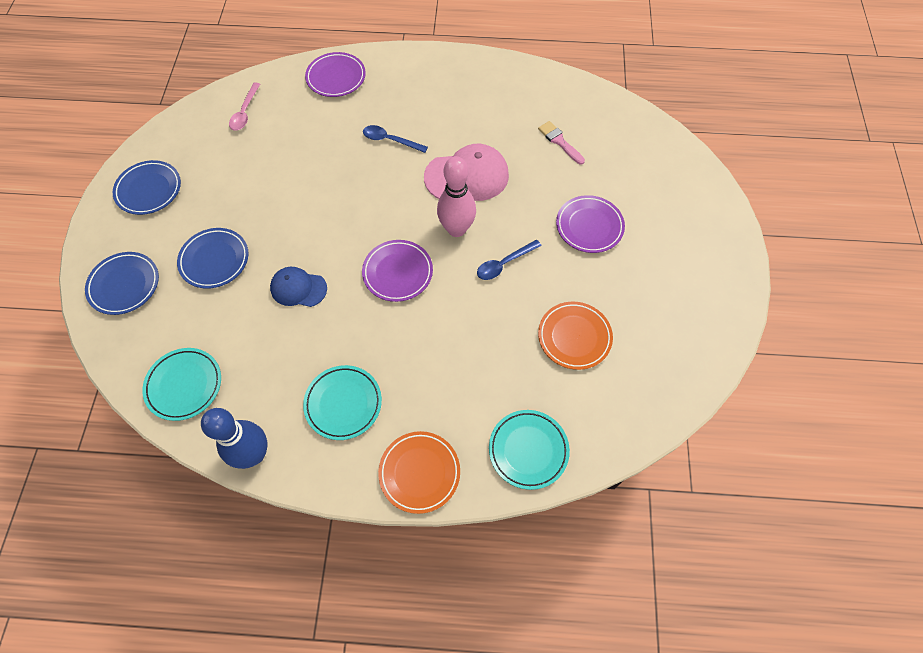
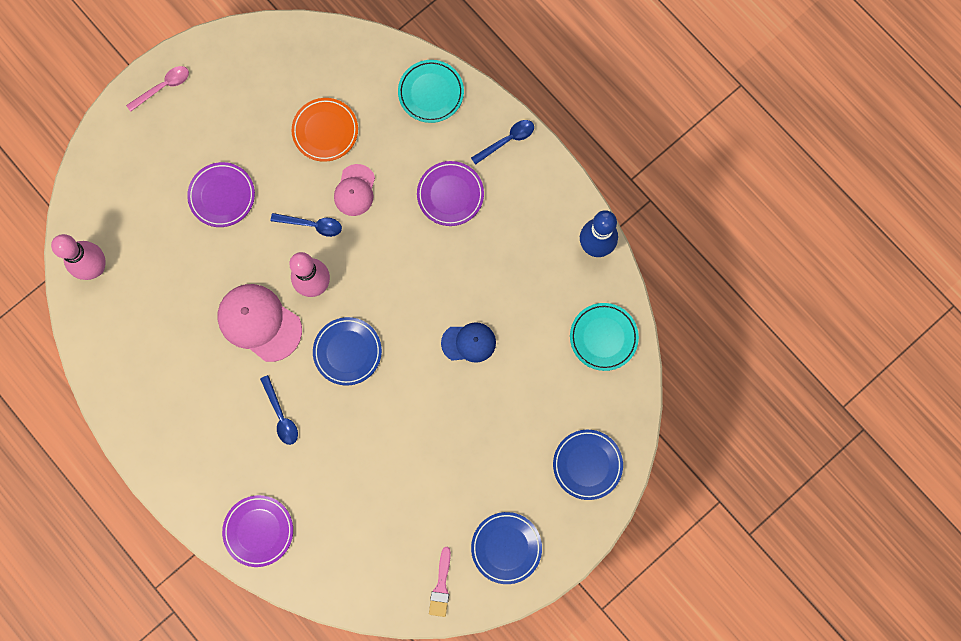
camera: 135 degrees left, 15 degrees up
(214, 260) = (507, 425): blue plate -> blue plate (347, 352)
(245, 112) = (367, 564): pink spoon -> pink spoon (163, 87)
(298, 288) = (469, 342): blue cap -> blue cap turned 60 degrees counterclockwise
(343, 403) = (513, 227): turquoise plate -> none
(398, 272) = (390, 289): purple plate -> purple plate (450, 195)
(419, 472) = (507, 140): orange plate -> blue spoon
(501, 315) = (355, 190): none -> pink cap
(560, 142) = (157, 285): pink brush -> pink brush (441, 585)
(610, 119) = (95, 267): none -> pink bowling pin

